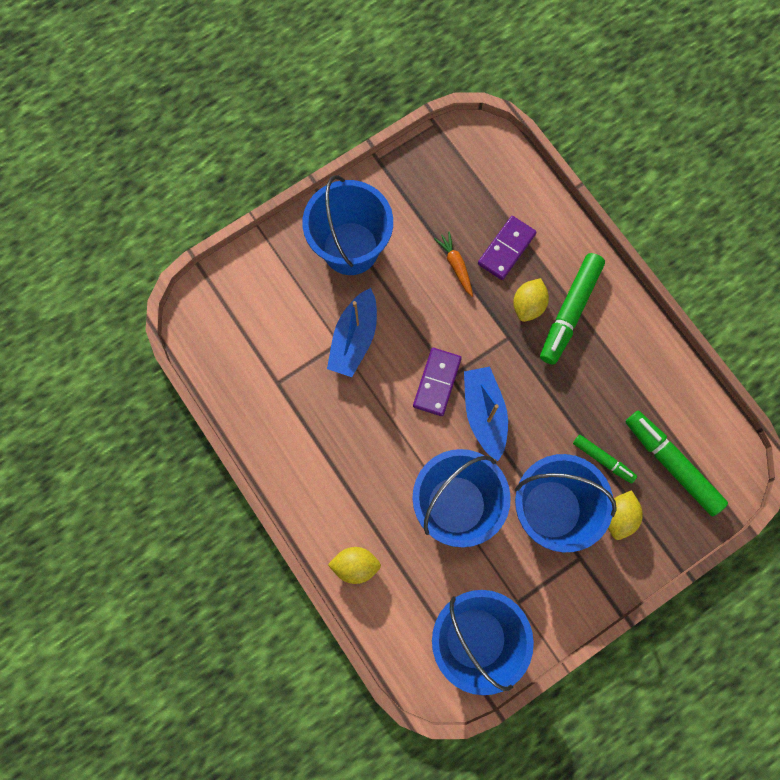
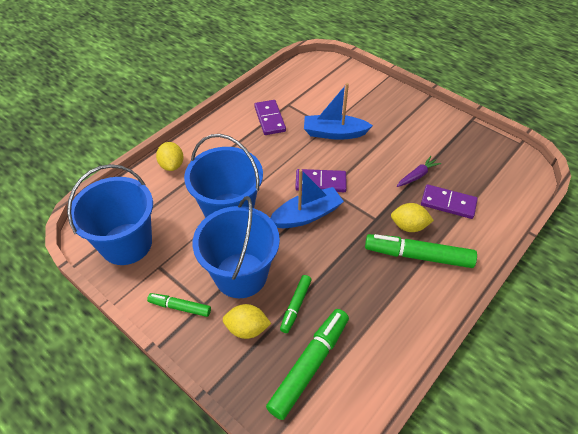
camera: 75 degrees right, 25 degrees down
(301, 416) = (270, 119): none -> purple domino
(350, 248) = (398, 119): blue bucket -> none
(456, 265) = (417, 176): orange carrot -> purple carrot
(578, 584) = (180, 307): none -> green marker

